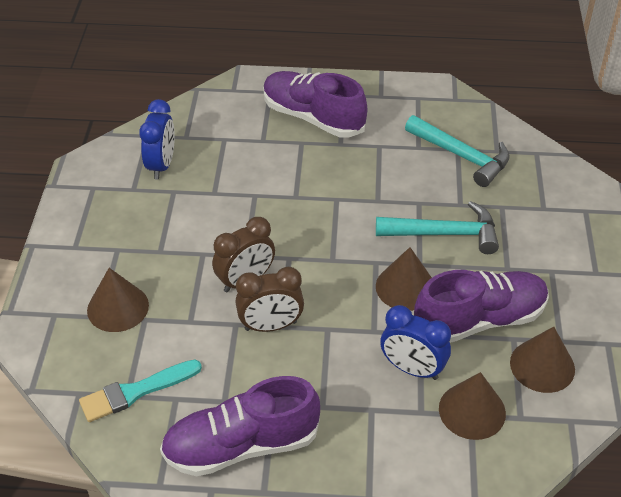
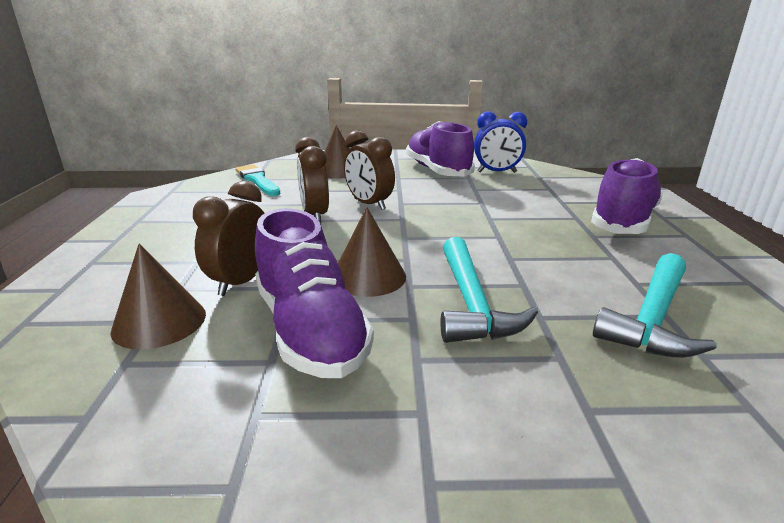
camera: 85 degrees right, 20 degrees down
(241, 445) = (188, 211): purple shoe -> purple shoe (437, 171)
(412, 369) = (241, 282): blue clock -> brown clock
(542, 365) = (208, 389): brown cone -> none

